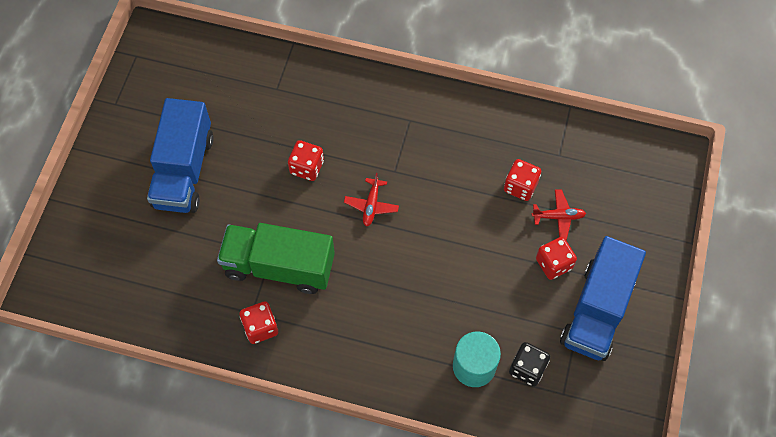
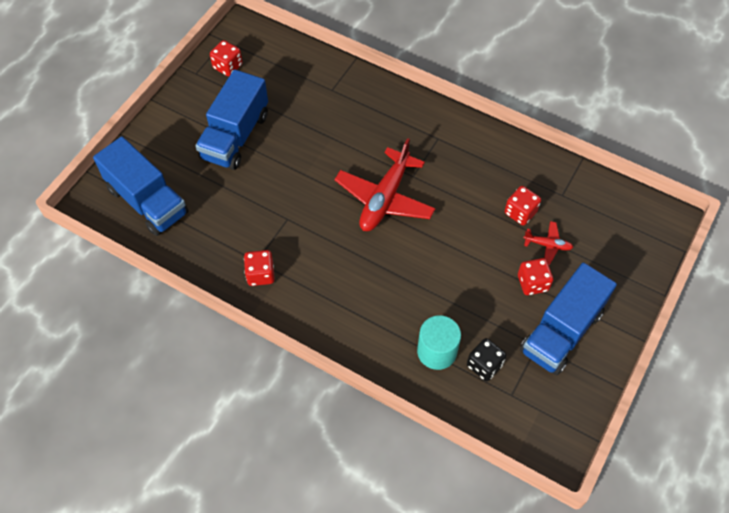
camera: 15 degrees right, 5 degrees down
(107, 273) = (147, 201): none -> blue truck
(279, 266) = (291, 229): green truck -> none
(307, 167) = (338, 156): red dice -> red dice (227, 66)
(371, 205) = (385, 198): red plane -> red plane, size x2.14

